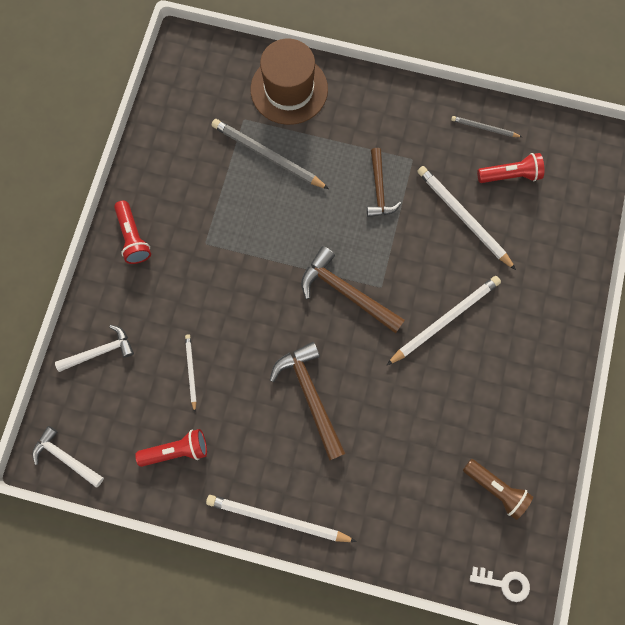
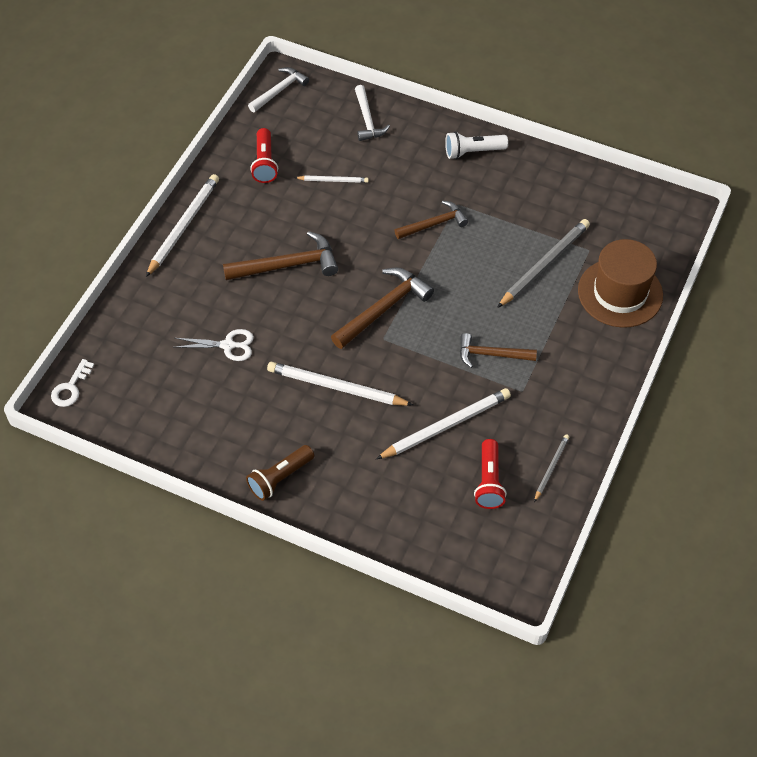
camera: 100 degrees right, 20 degrees down
(133, 237) = (473, 152): red flashlight -> white flashlight
(234, 262) = (433, 224): none -> brown hammer
(420, 433) = (228, 345): none -> white scissors
(444, 320) = (336, 387): white pencil -> white pencil turned 135 degrees clockwise
(495, 488) = (158, 398): brown flashlight -> brown flashlight (279, 478)

